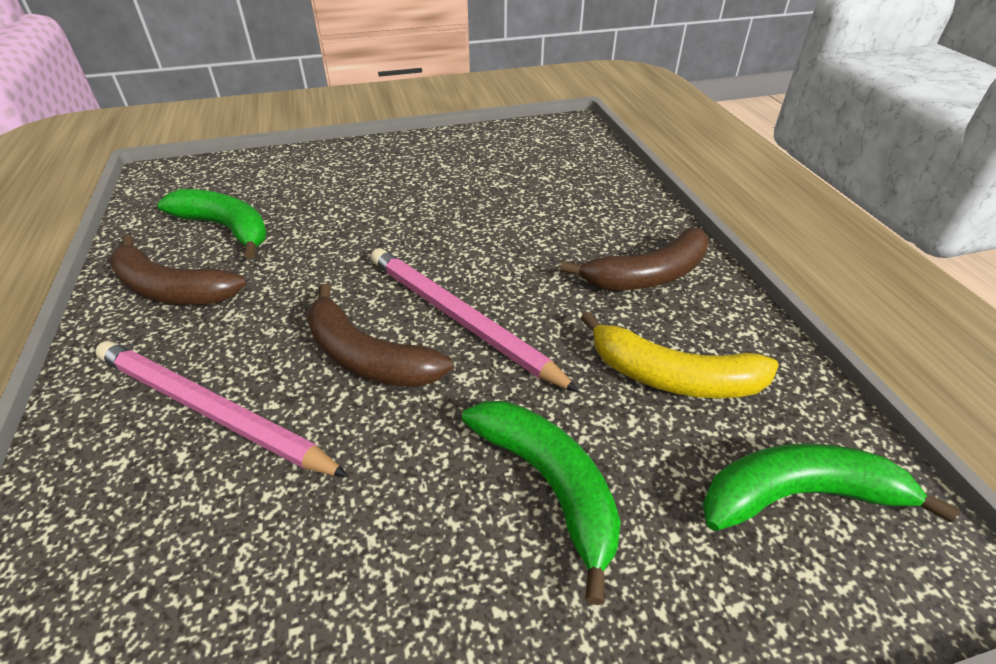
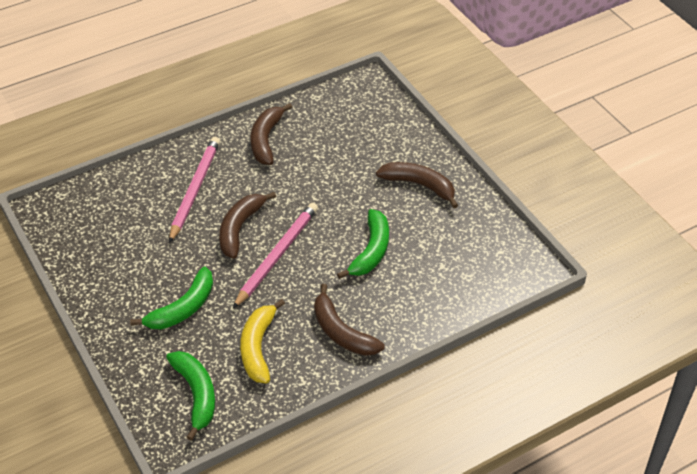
camera: 75 degrees right, 5 degrees up
(226, 228) = (323, 136): green banana -> green banana (371, 251)
(394, 169) = (419, 185): none -> brown banana

